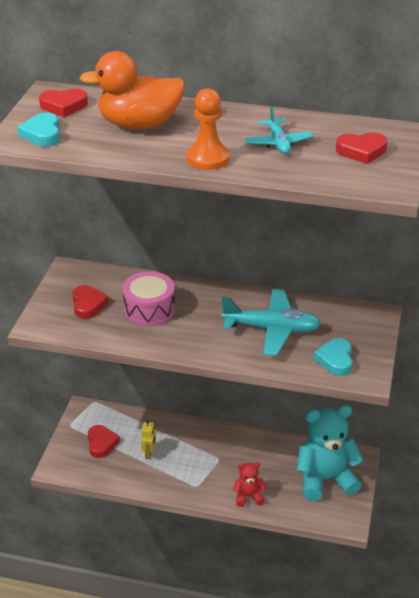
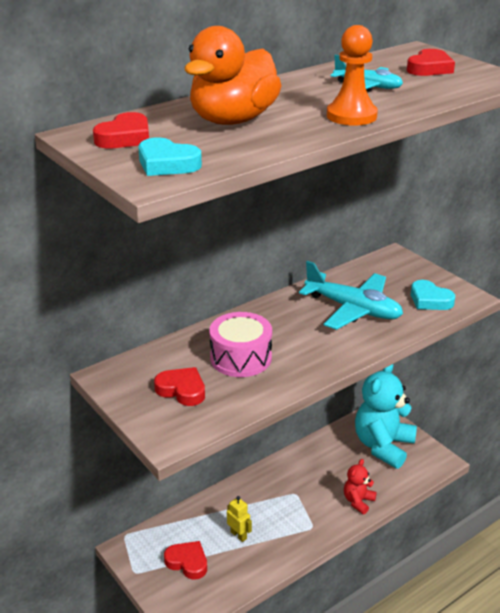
camera: 50 degrees left, 5 degrees down
(271, 329) = (353, 309): turquoise plane -> turquoise plane turned 75 degrees clockwise

